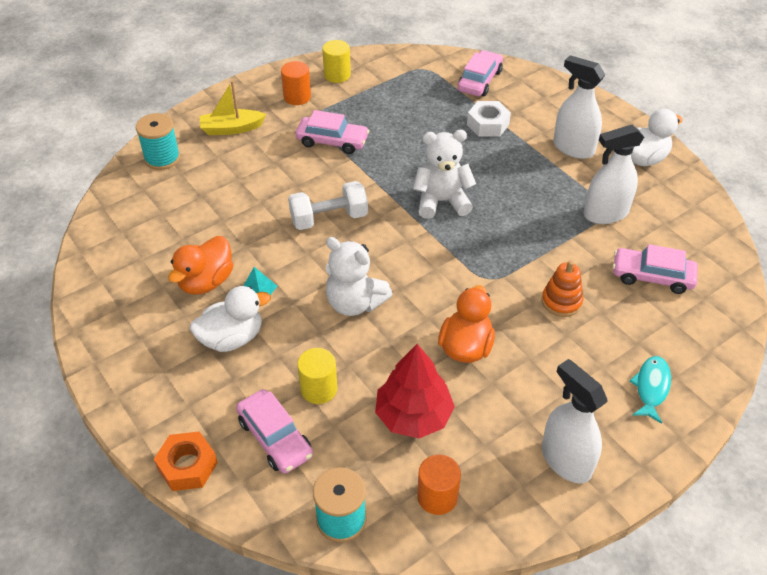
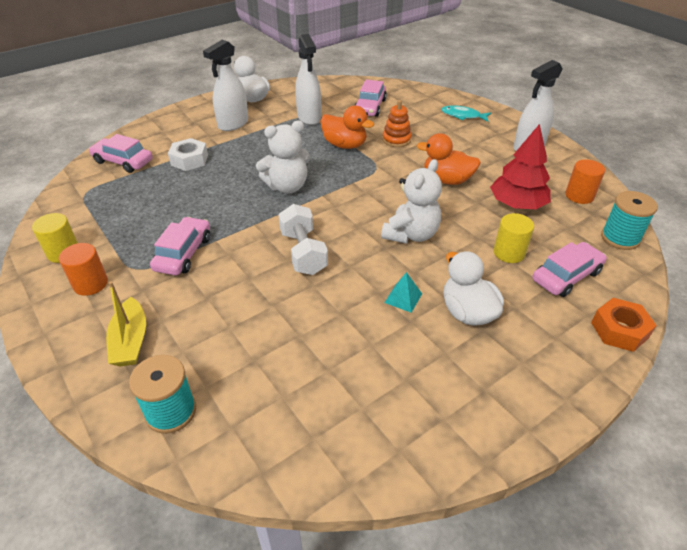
camera: 90 degrees left, 5 degrees down
(206, 282) = (395, 340): orange duck -> orange duck (345, 145)
(442, 201) = (287, 187): white teddy bear -> white teddy bear turned 105 degrees counterclockwise

